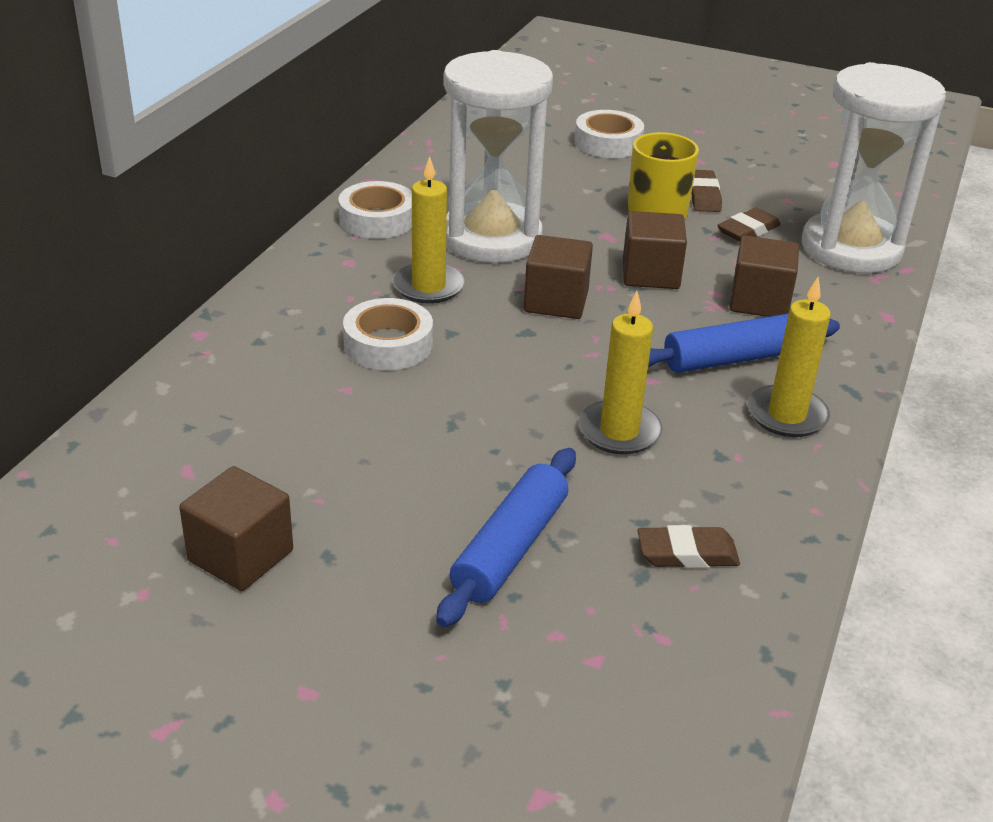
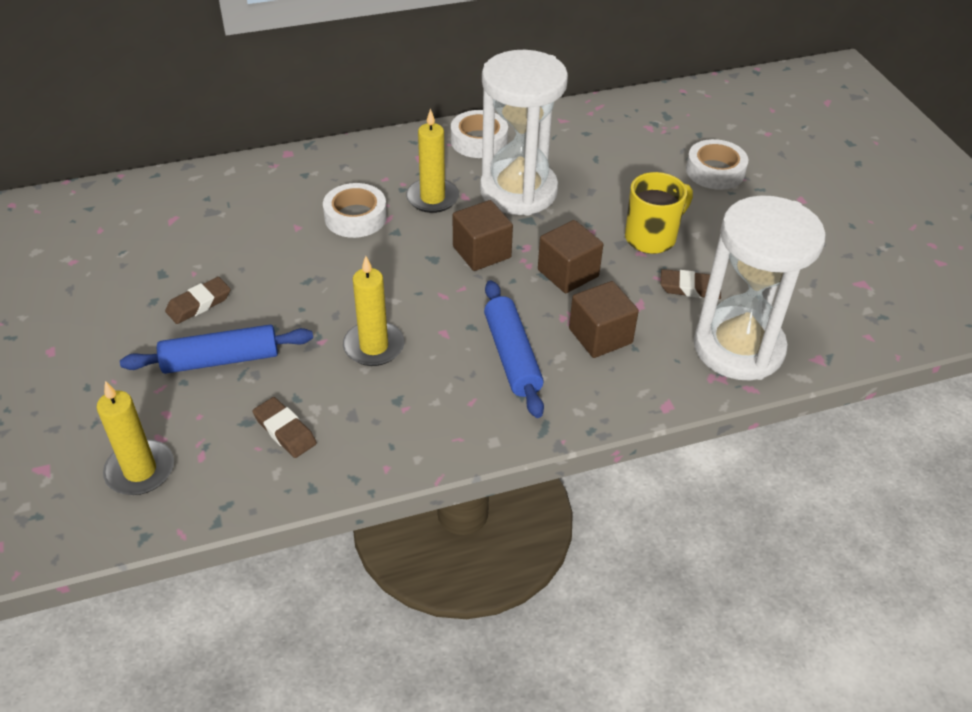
camera: 50 degrees right, 10 degrees up
(241, 556) = (126, 274): brown cube -> none
(703, 196) = (707, 246): brown eraser -> brown eraser (199, 304)
(732, 359) = (512, 356): blue rolling pin -> blue rolling pin turned 45 degrees clockwise
(786, 415) = (476, 409): yellow candle -> yellow candle (140, 470)

